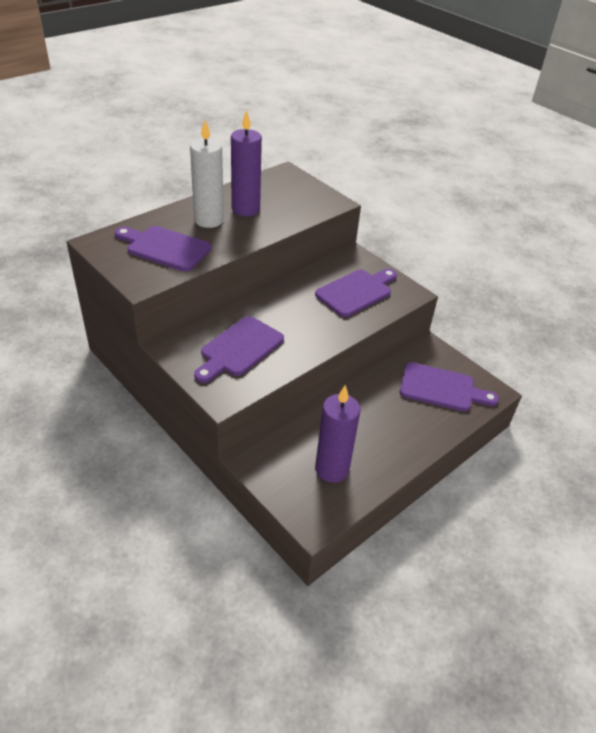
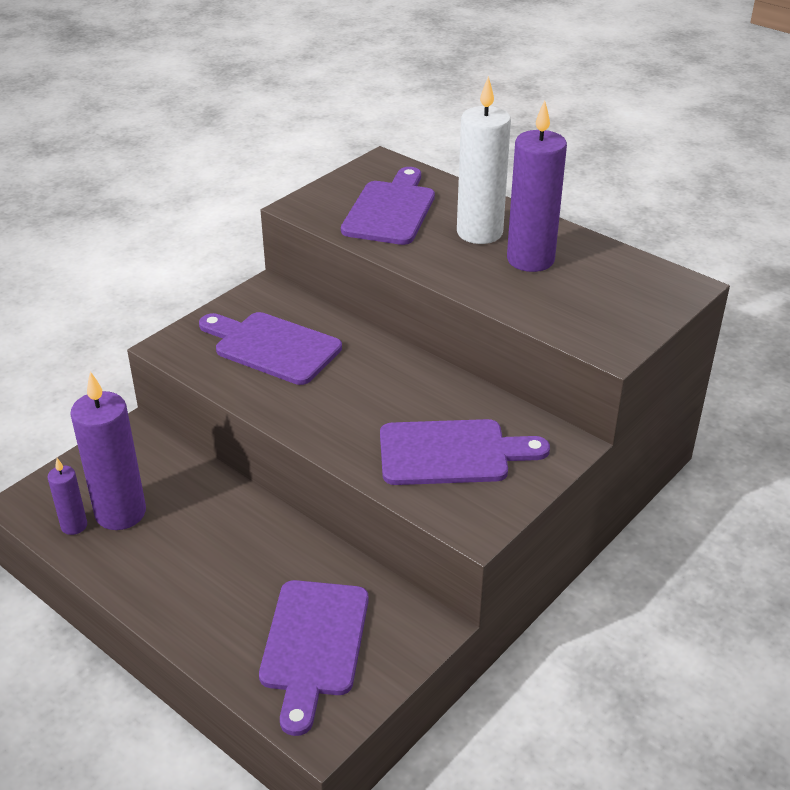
camera: 85 degrees right, 5 degrees down
(341, 494) = (74, 526): none -> purple candle
(356, 292) = (451, 453): purple cutting board -> purple cutting board turned 45 degrees counterclockwise

